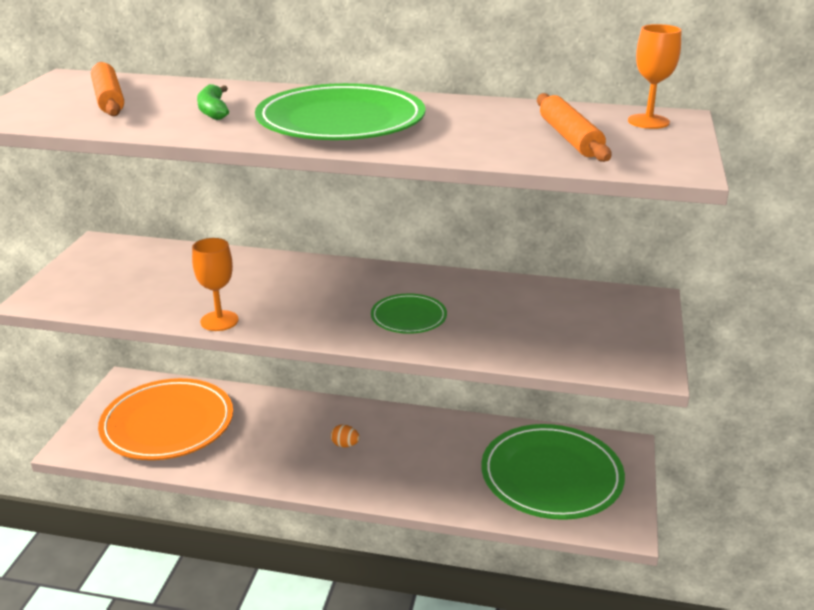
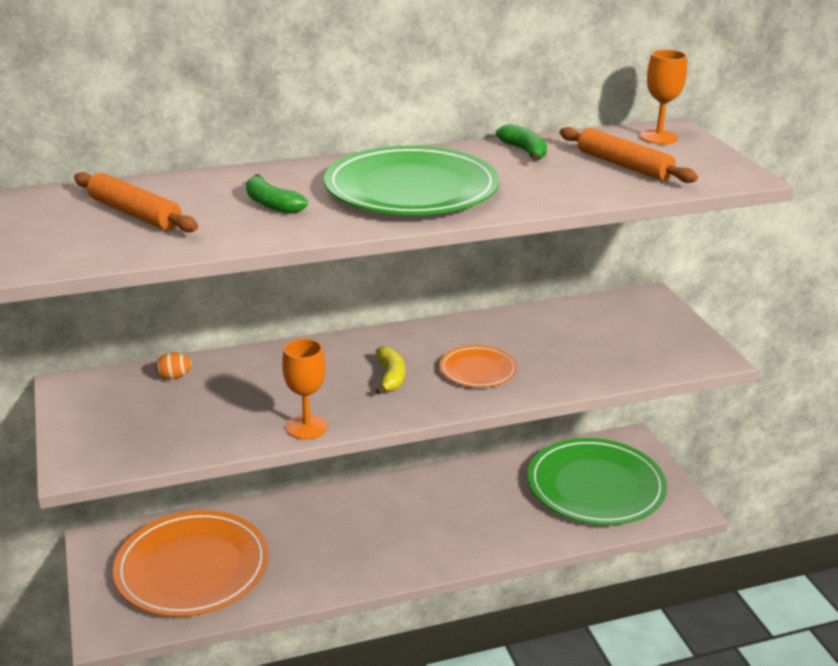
camera: 30 degrees left, 0 degrees up
(329, 302) = (390, 377): none -> yellow banana
(345, 445) = (394, 524): orange egg -> orange egg (174, 377)
(408, 317) = (478, 370): green plate -> orange plate
(493, 110) = (524, 151): none -> green banana

